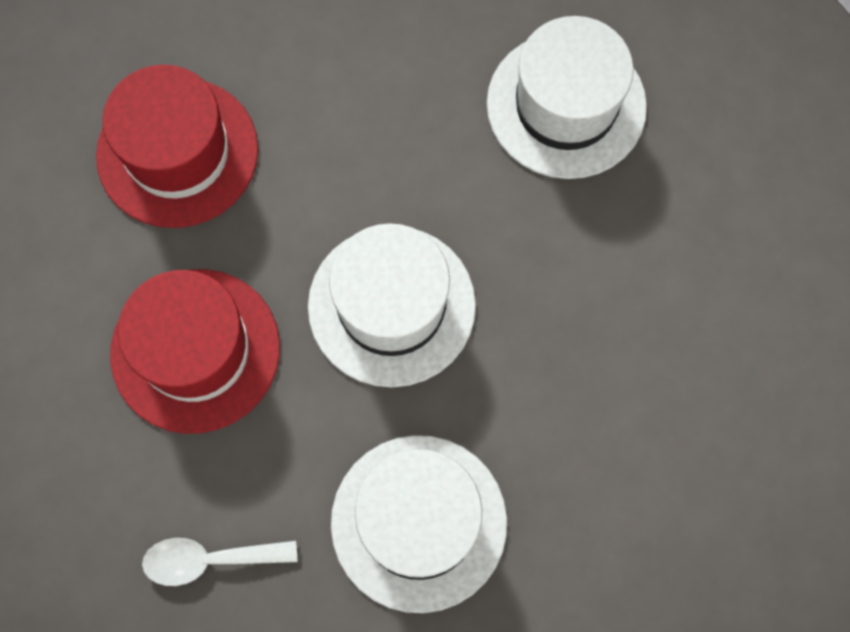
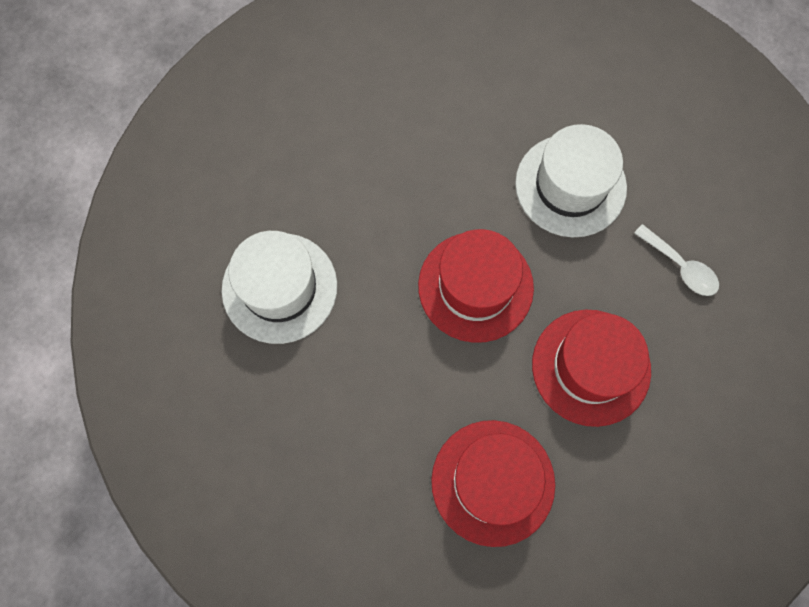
camera: 130 degrees left, 0 degrees up
(391, 305) = (475, 286): white hat -> red hat

